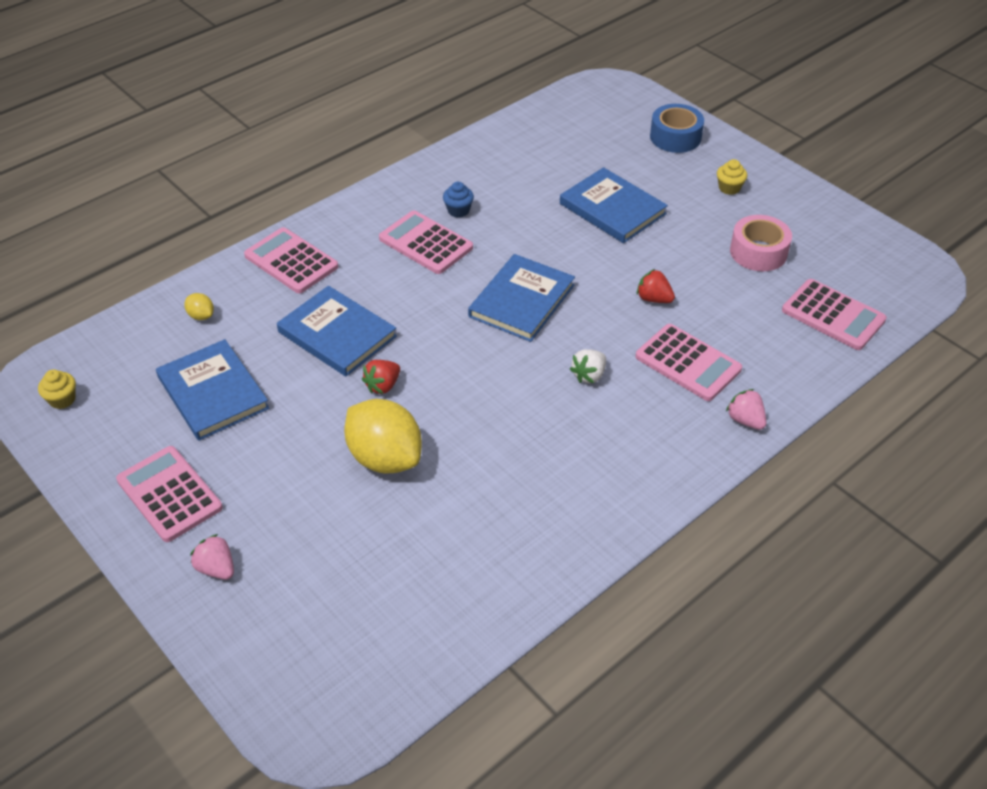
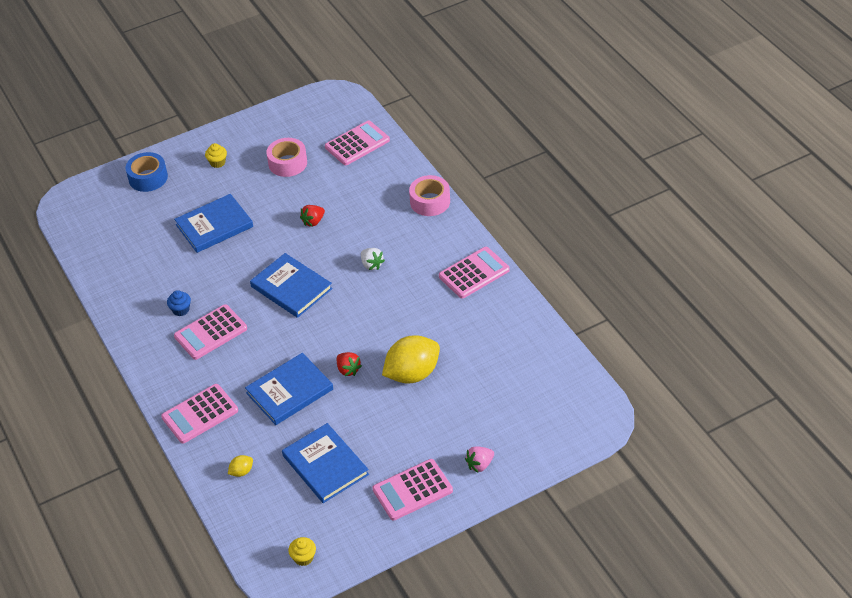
camera: 75 degrees left, 0 degrees up
(213, 393) = (325, 465): blue book -> blue book turned 75 degrees clockwise
(688, 363) = (376, 217): pink calculator -> pink calculator (474, 273)
(745, 420) = (430, 202): pink strawberry -> pink tape

